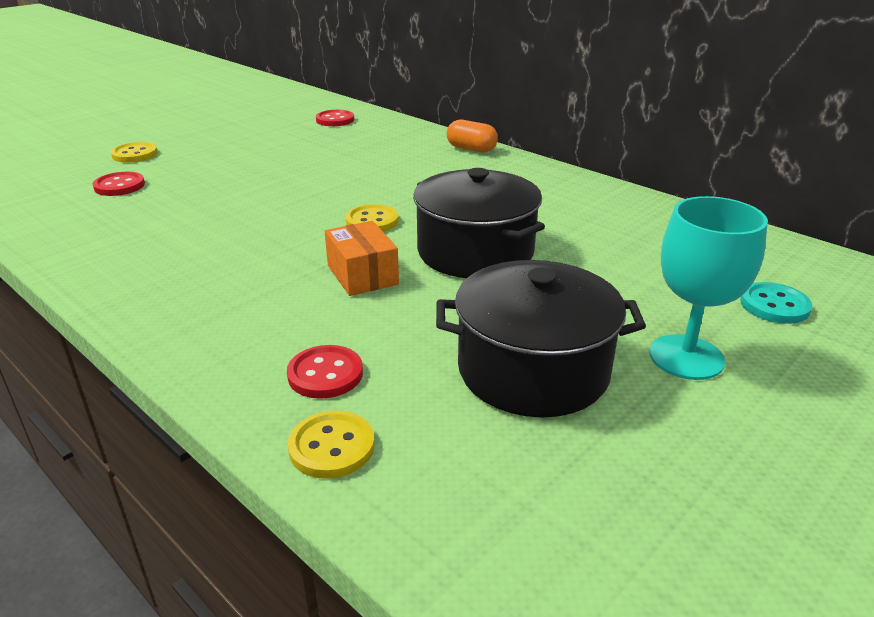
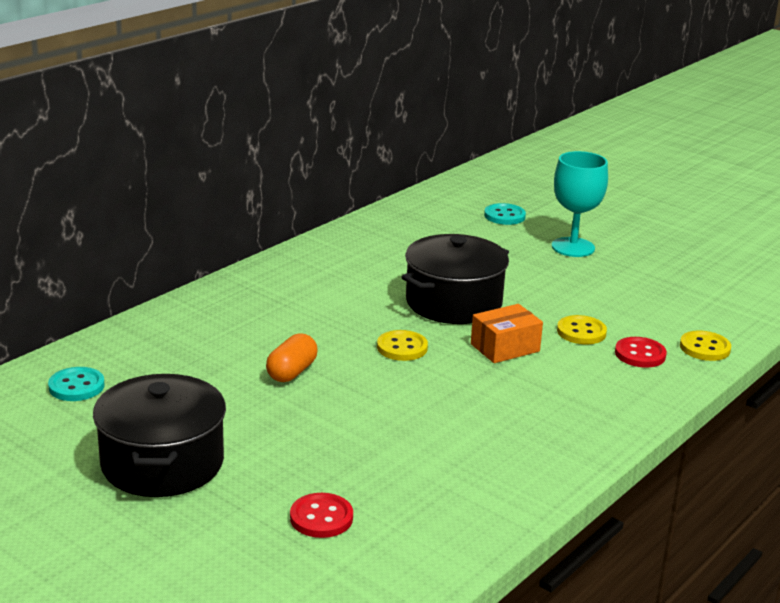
camera: 95 degrees left, 5 degrees down
(135, 154) = (201, 533): yellow button -> yellow button (581, 332)
(335, 120) = (76, 386): red button -> turquoise button
(471, 149) = (207, 299): orange capsule -> orange capsule (291, 372)
(533, 370) = (605, 290): black pot -> black pot (162, 463)

